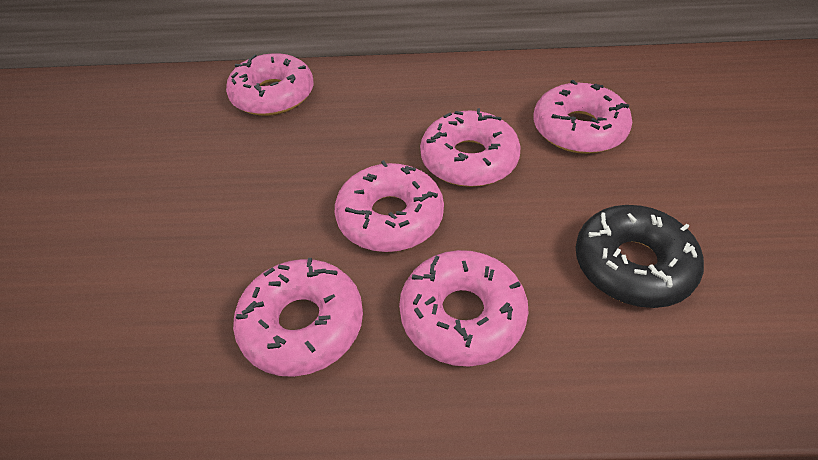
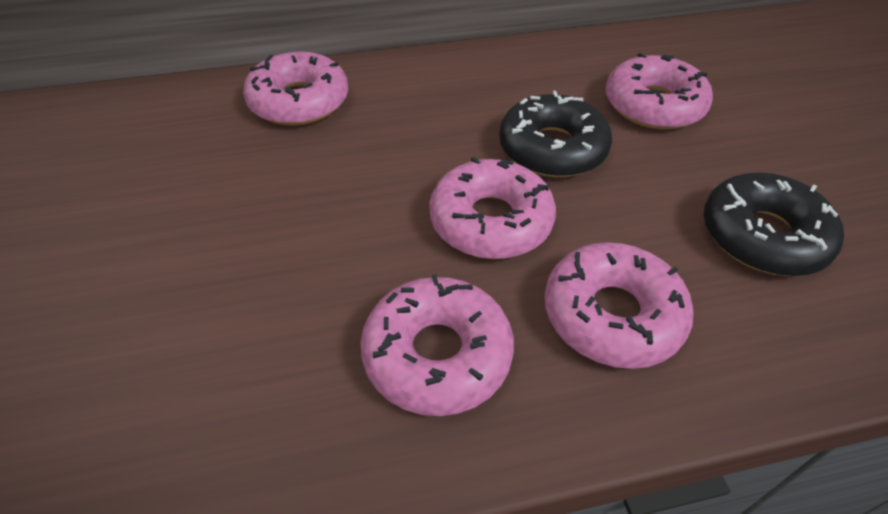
camera: 15 degrees left, 0 degrees up
(469, 159) = (552, 149): pink donut -> black donut

